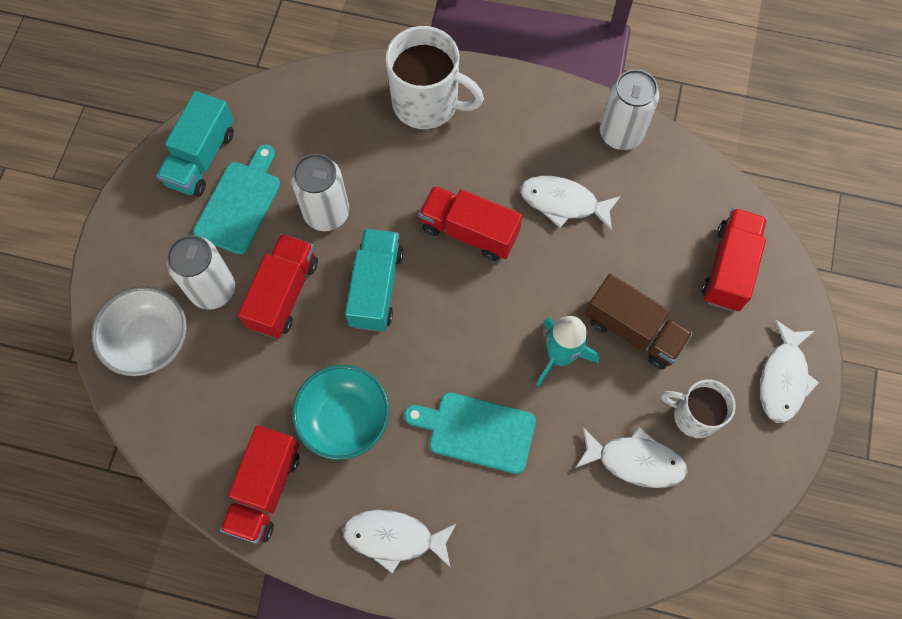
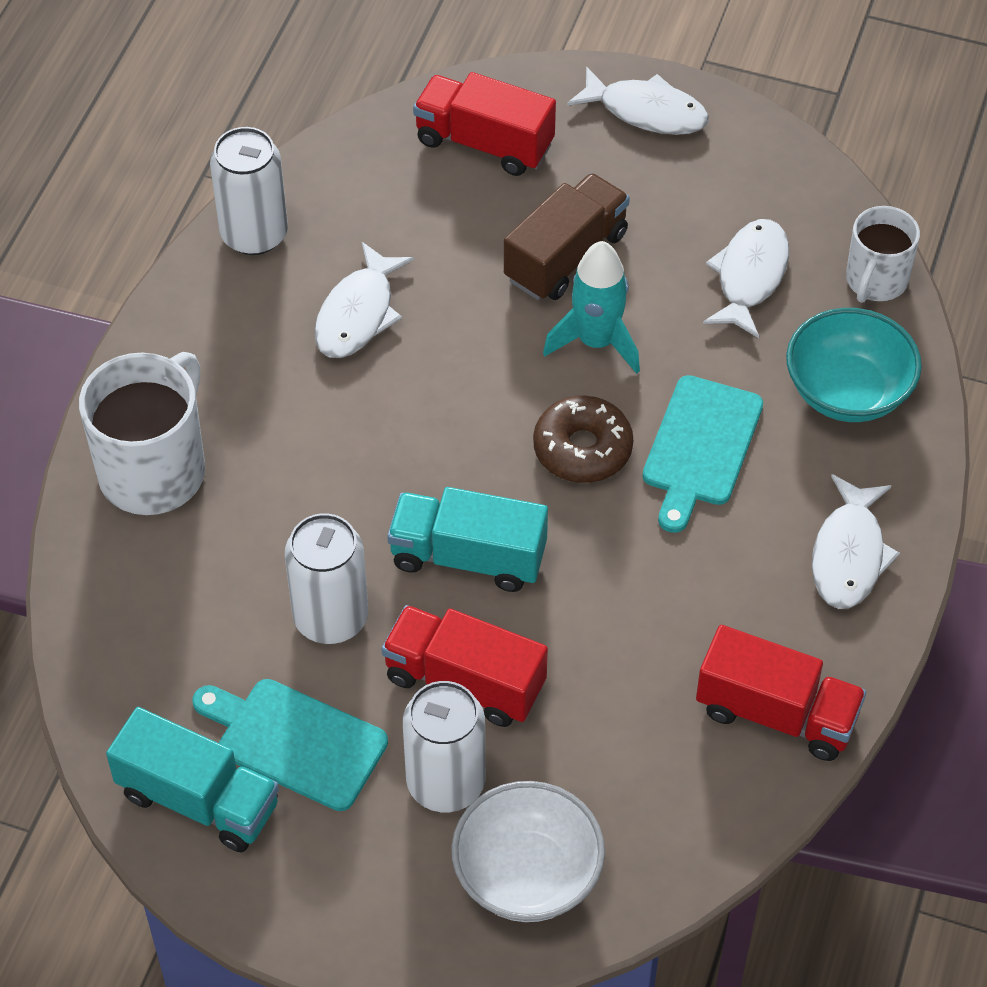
camera: 85 degrees left, 15 degrees down
(344, 419) = (674, 607): turquoise bowl -> turquoise bowl (847, 392)
(467, 352) = (582, 449): none -> brown donut
(469, 231) = (389, 432): red truck -> none
(694, 415) = (690, 207): white mug -> white mug (875, 281)

